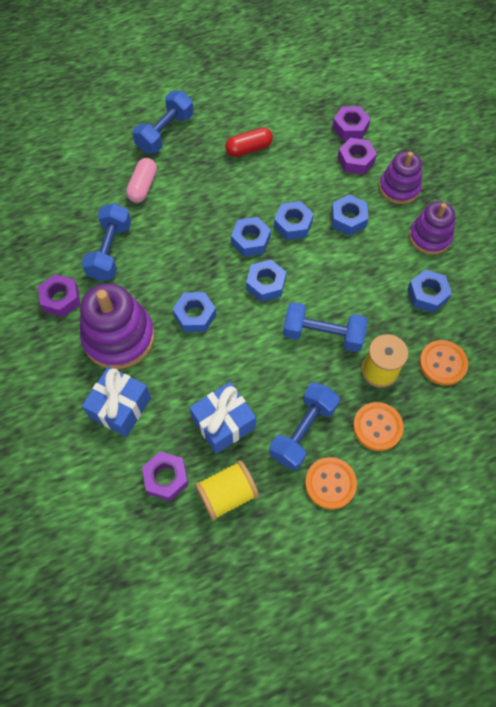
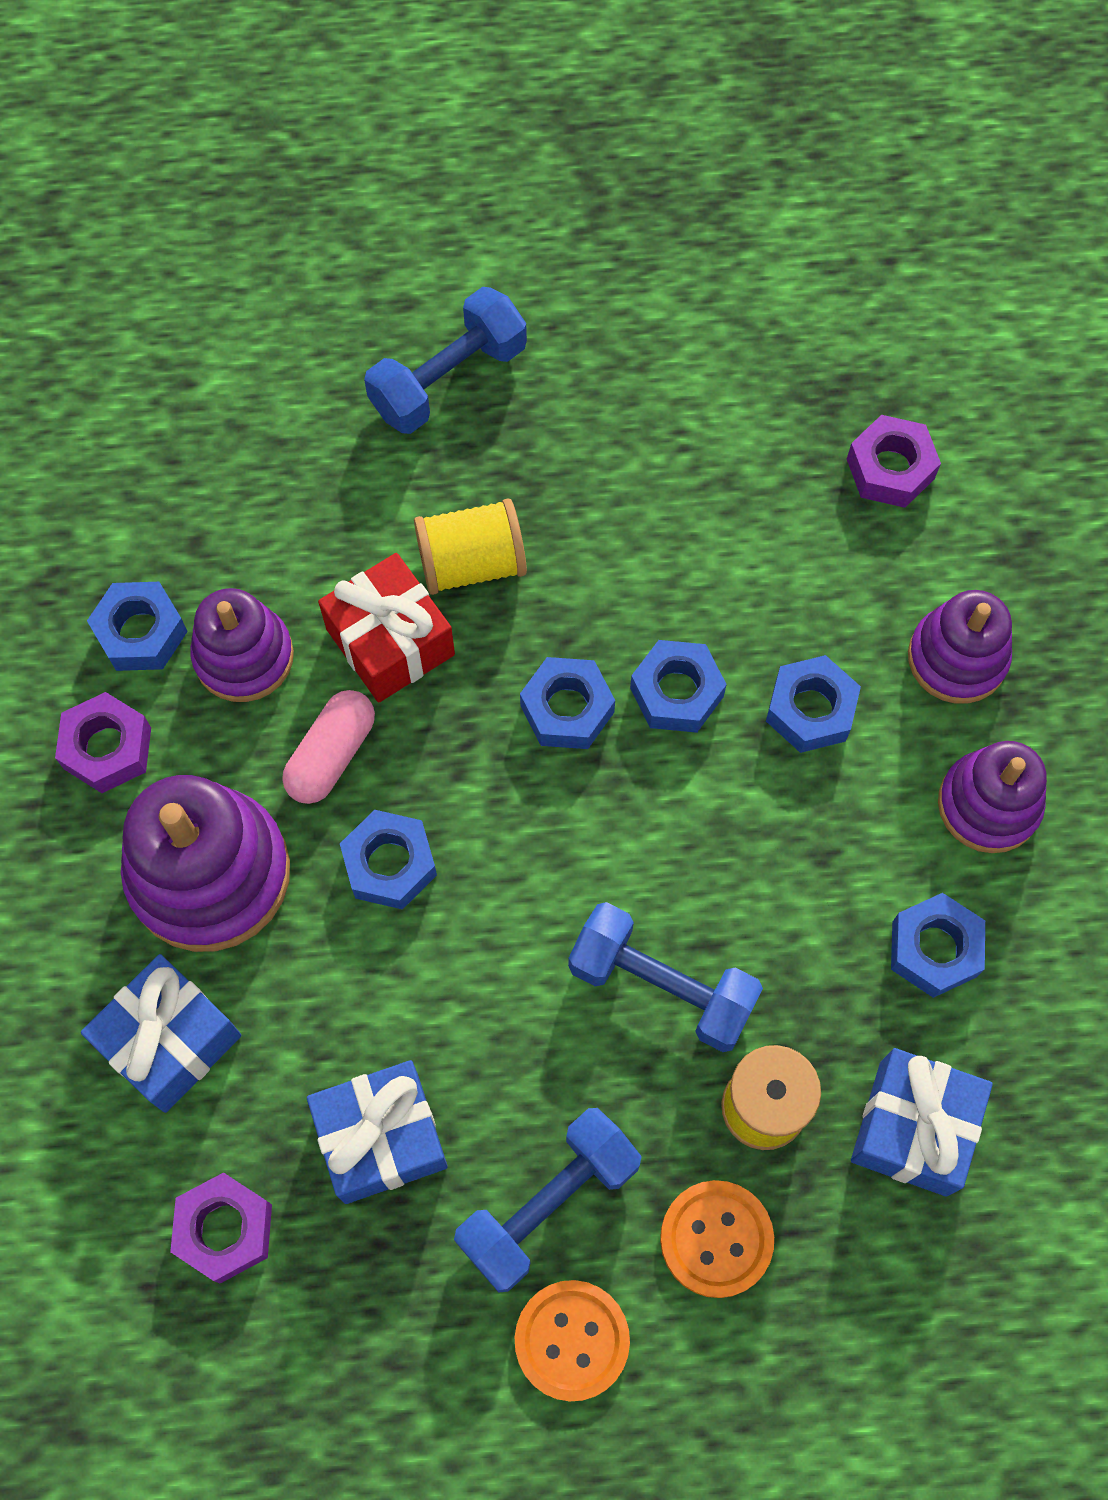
camera: 15 degrees right, 5 degrees up
(110, 251) = (244, 656): blue dumbbell -> purple stacking toy
(143, 186) = (360, 509): pink capsule -> pink capsule (331, 755)
(170, 232) = (390, 642): none -> red gift
(227, 494) = (344, 1302): yellow spool -> yellow spool (472, 563)
(249, 149) = (631, 468): red capsule -> none
(265, 284) = (570, 828): blue nut -> blue nut (141, 632)
(355, 160) = (876, 560): purple nut -> none
(442, 363) = (913, 1128): orange button -> blue gift

